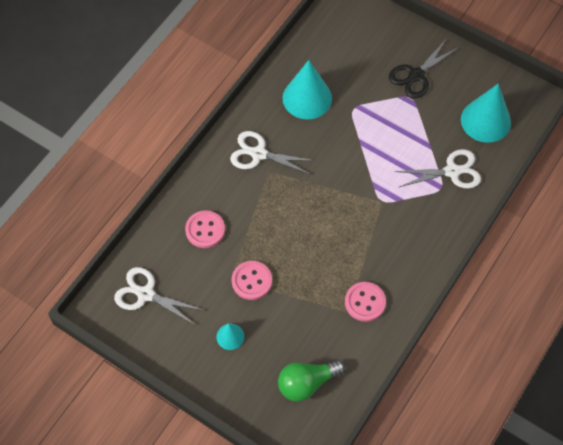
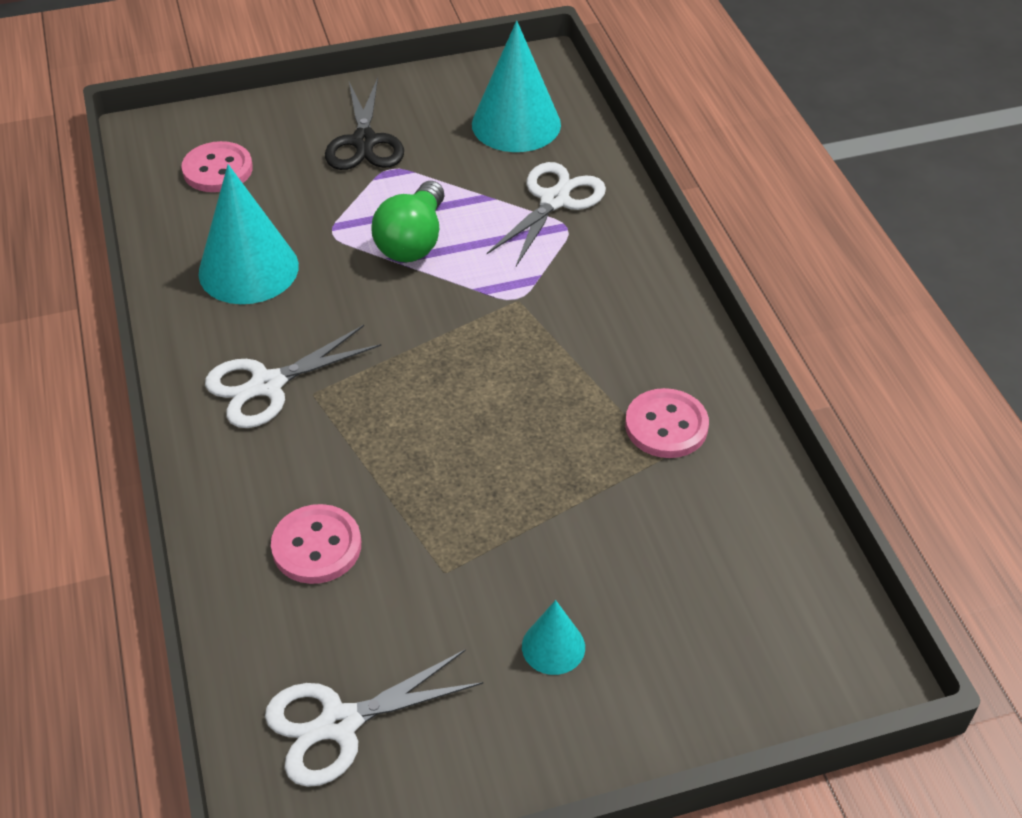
camera: 50 degrees left, 15 degrees down
(251, 281) = (481, 545): pink button -> pink button (218, 170)
(306, 383) = (742, 595): green light bulb -> green light bulb (413, 241)

